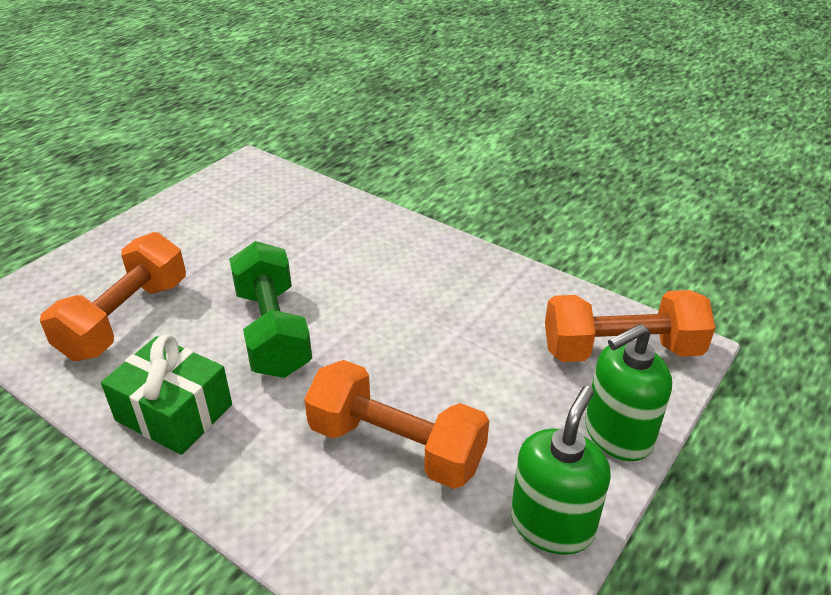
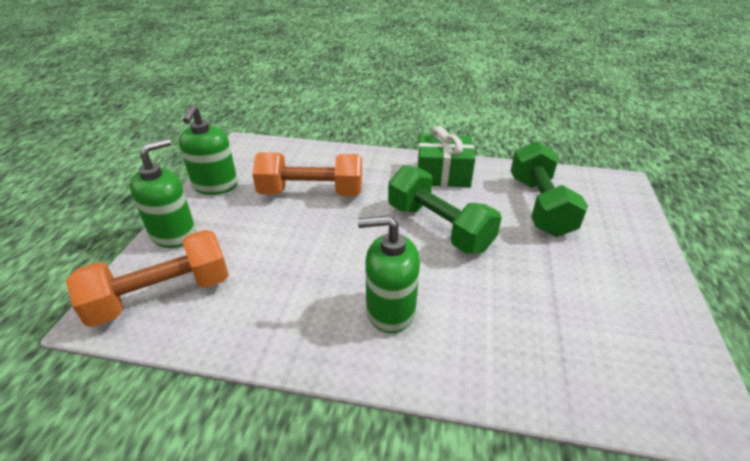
camera: 155 degrees right, 0 degrees up
(125, 319) = (540, 206): orange dumbbell -> green dumbbell
(395, 270) = (390, 310): none -> green soap dispenser

